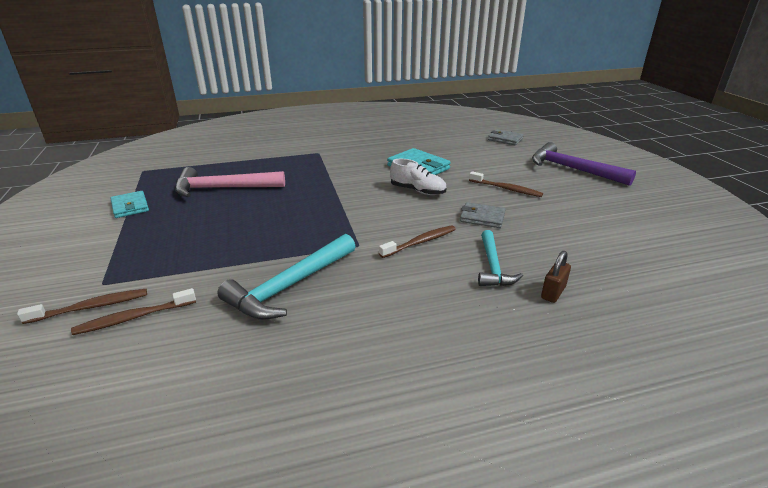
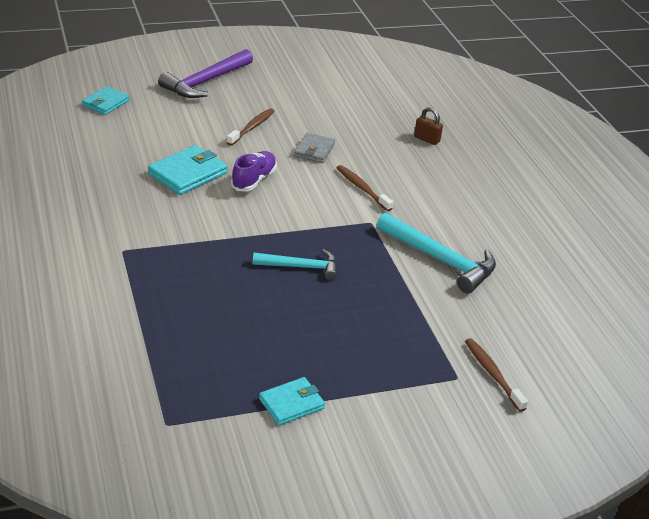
camera: 95 degrees left, 5 degrees up
(134, 317) = (500, 343): brown toothbrush -> none
(224, 188) = (239, 326): pink hammer -> none
(418, 191) = (254, 180): white shoe -> purple shoe
(493, 266) = (396, 158): turquoise hammer -> turquoise hammer (300, 267)
(505, 139) = (106, 103): grey wallet -> turquoise wallet

